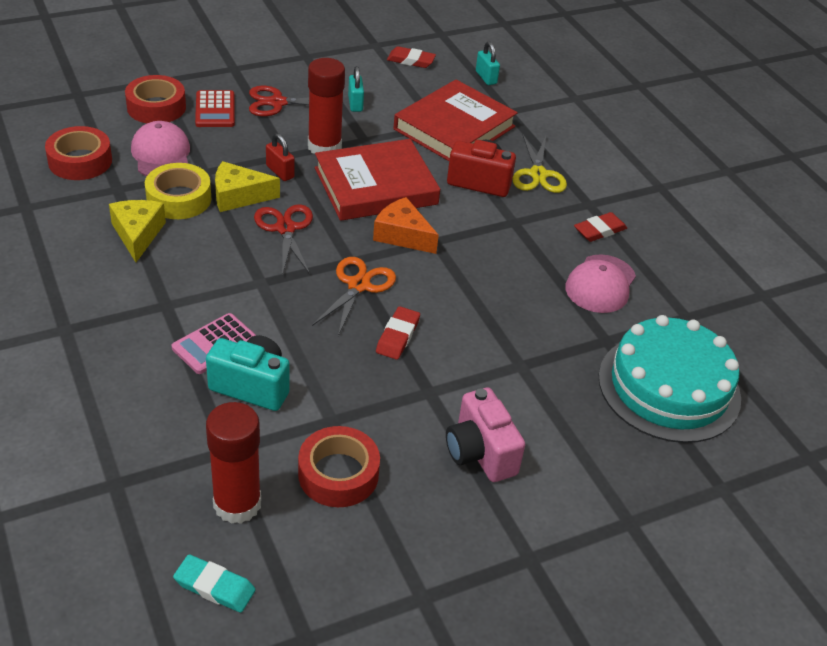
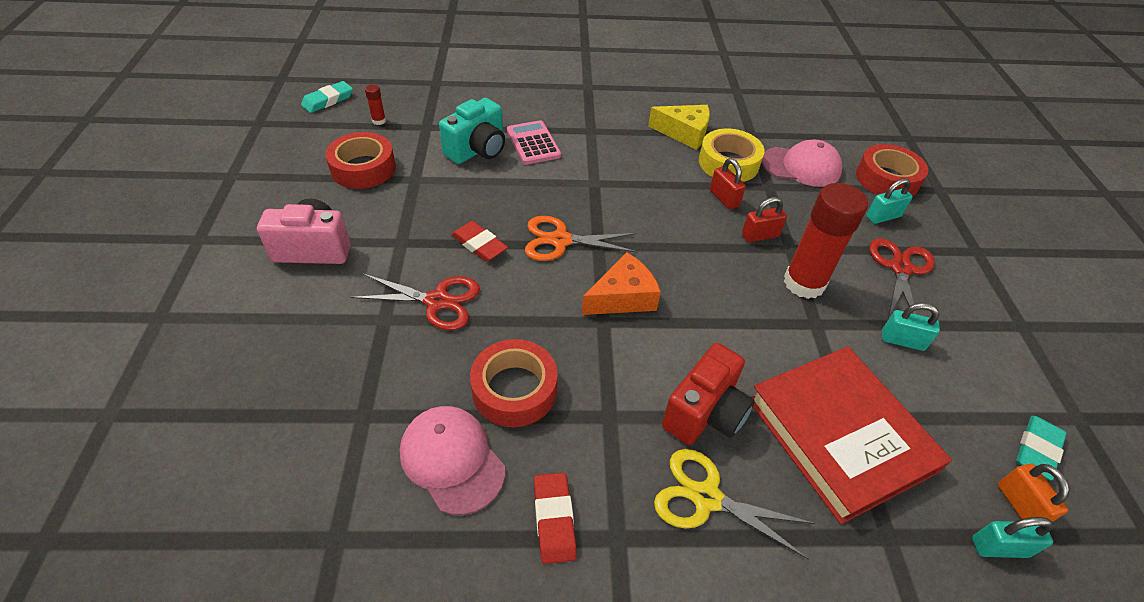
camera: 115 degrees right, 5 degrees up
(80, 161) = (796, 123): red tape -> red tape (514, 389)
(215, 110) = (883, 217): red calculator -> turquoise padlock
(237, 504) = (379, 121): red glue stick -> red glue stick, size x0.41
(239, 196) = (724, 198): yellow cheese -> red padlock
(285, 228) = (664, 216): red scissors -> red scissors (437, 301)
(359, 285) = (560, 240): orange scissors -> orange scissors turned 135 degrees clockwise
(375, 186) = (718, 304): red book -> none
(411, 60) = (1037, 450): red eraser -> turquoise eraser
(454, 69) = (1019, 505): none -> orange padlock
(669, 387) = (256, 442): turquoise cake -> none

